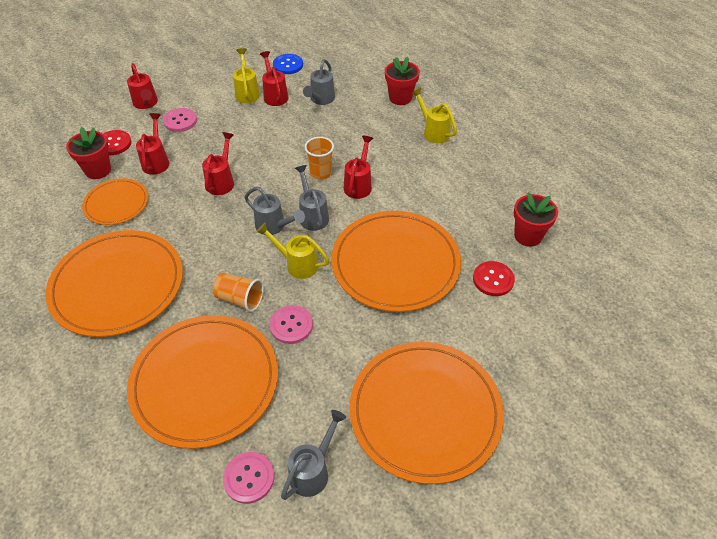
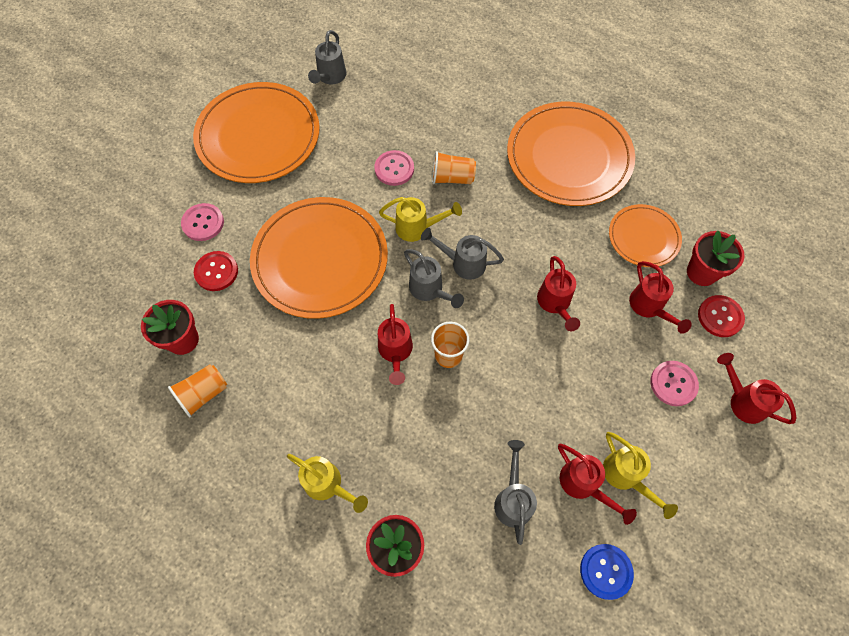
camera: 160 degrees right, 15 degrees up
(205, 382) = (440, 107): orange plate -> none
(249, 478) = (372, 61): pink button -> pink button (203, 223)
(513, 197) = (203, 394): none -> orange cup

